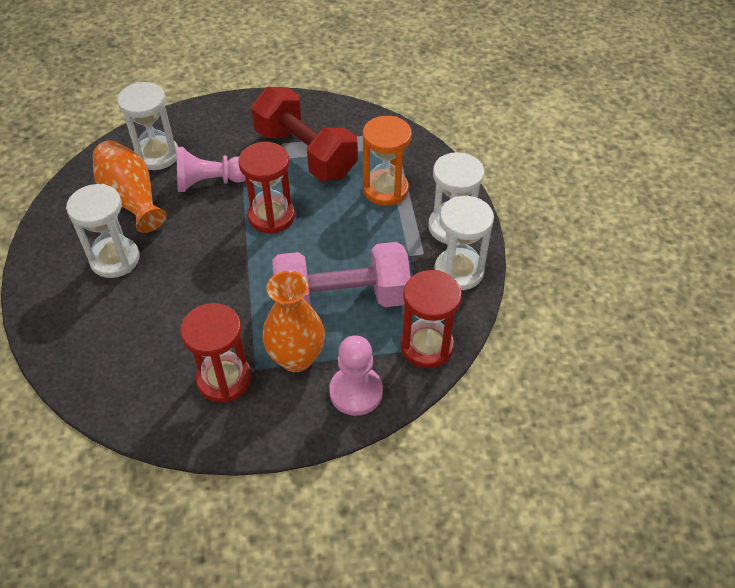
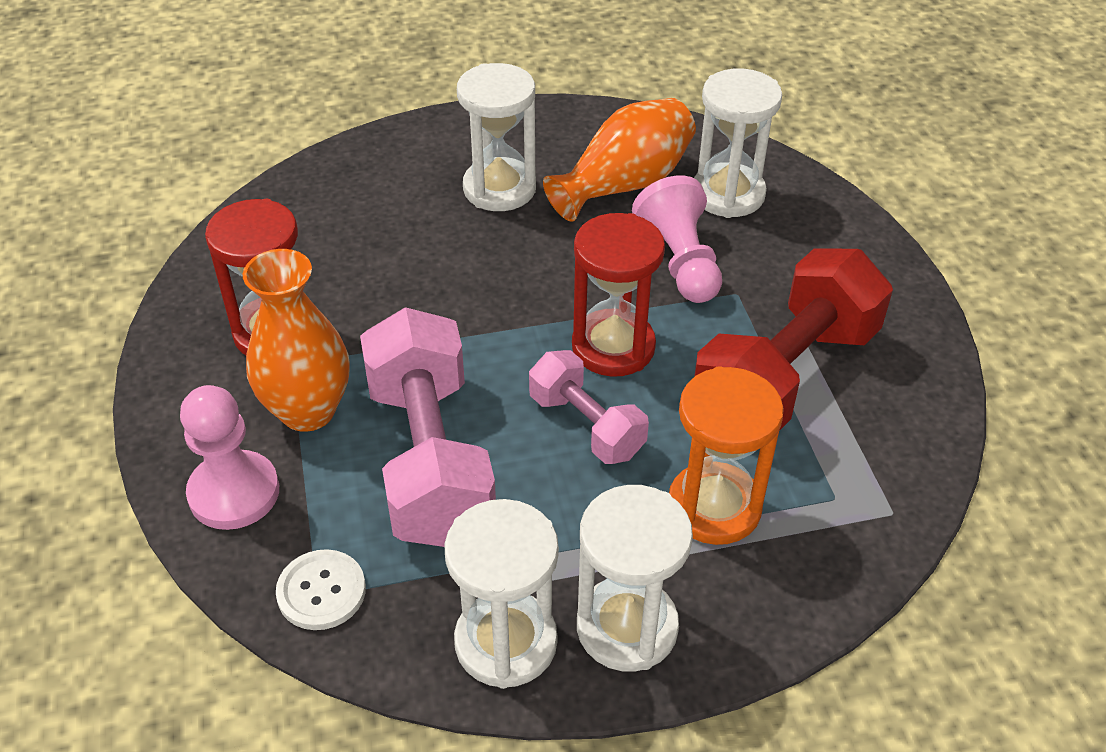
camera: 85 degrees right, 5 degrees down
(327, 232) = (586, 425): none -> pink dumbbell
(427, 346) = (321, 591): red hourglass -> white button

